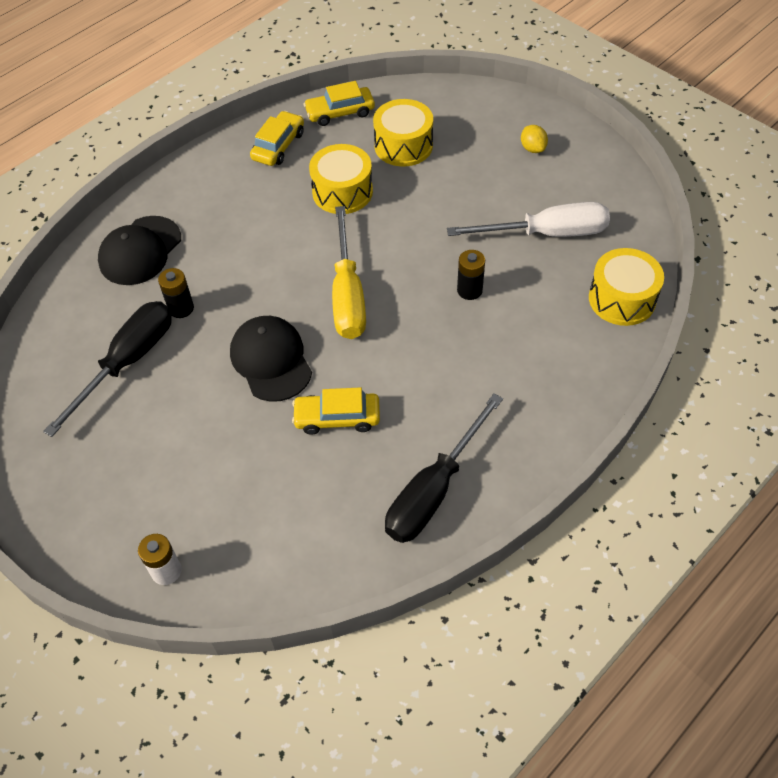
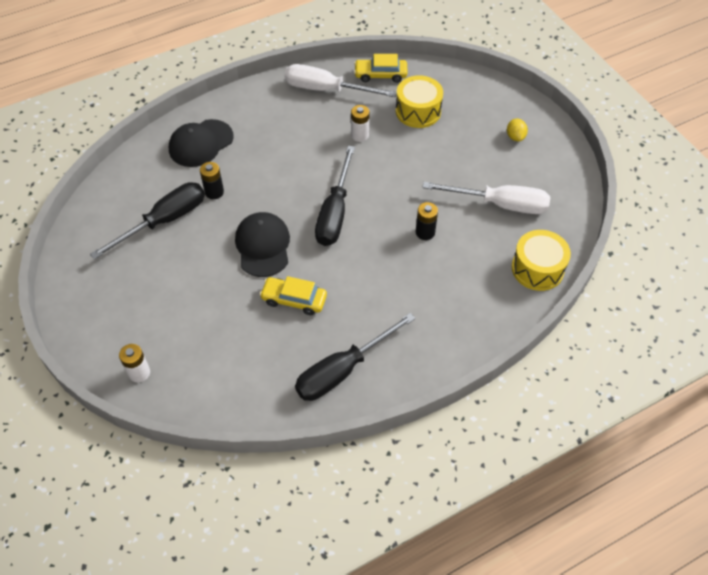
camera: 15 degrees right, 0 degrees up
(278, 146) = (326, 89): yellow car -> white screwdriver
(342, 192) = (360, 135): yellow drum -> white battery
(347, 294) = (335, 212): yellow screwdriver -> black screwdriver

